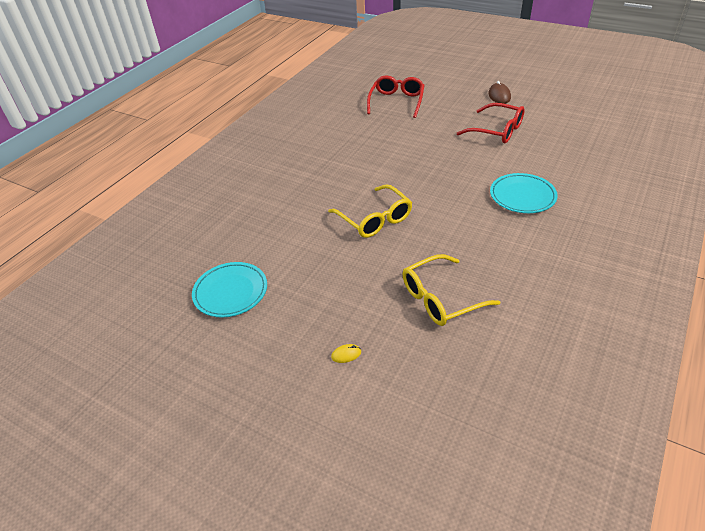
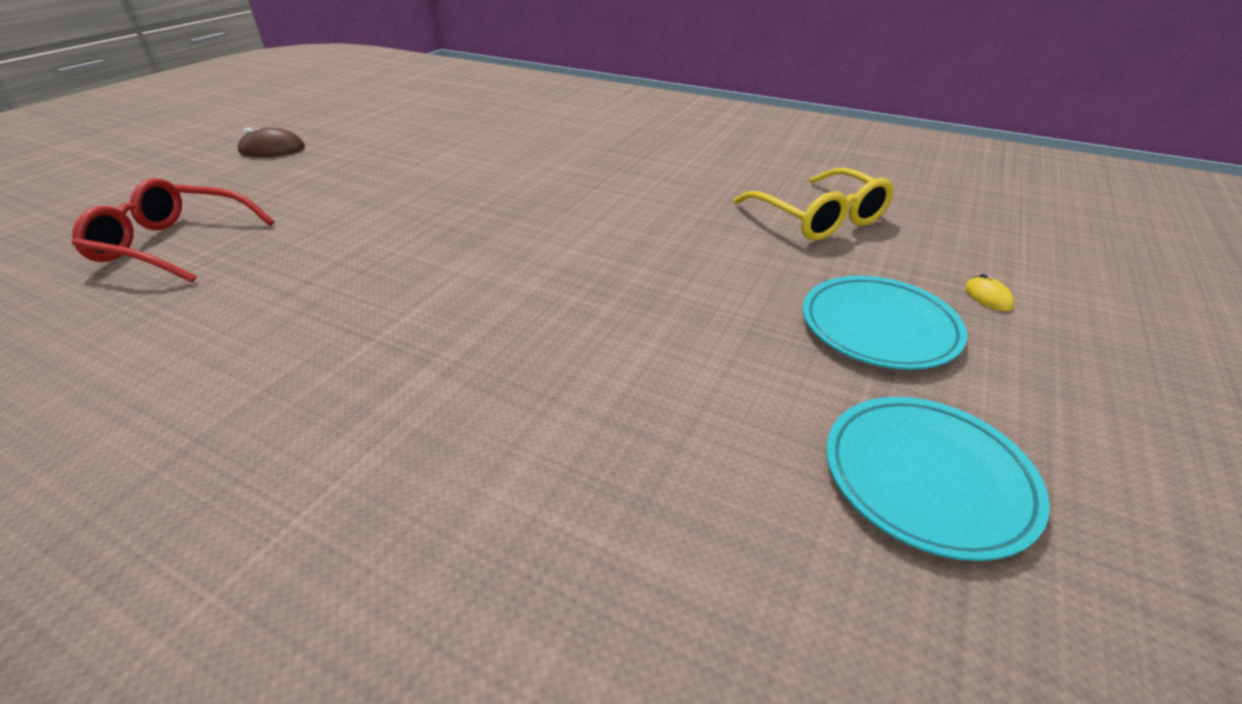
camera: 95 degrees left, 5 degrees down
(375, 219) = (628, 272): yellow glasses -> none
(497, 131) = (388, 158): red glasses -> none
(522, 196) = (578, 154): turquoise plate -> turquoise plate (879, 327)

